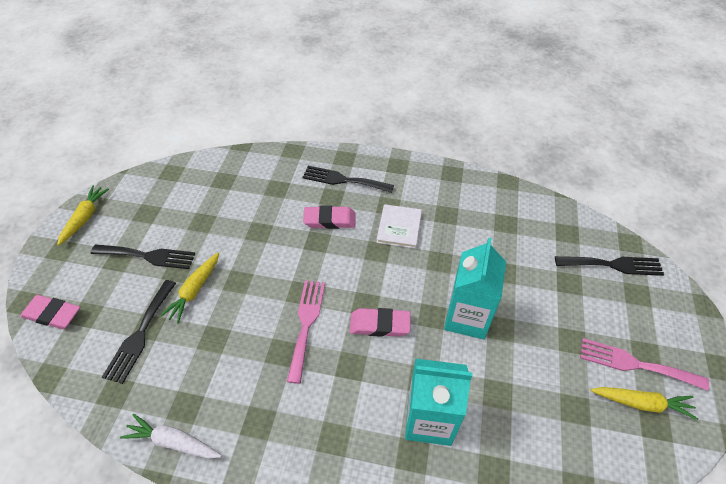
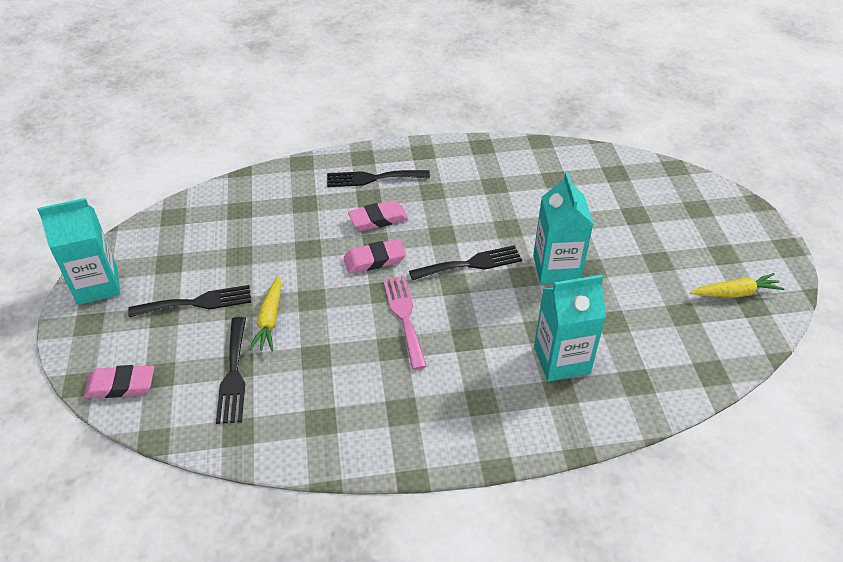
camera: 20 degrees left, 5 degrees down
(85, 218) = (97, 285): yellow carrot -> turquoise carton
(173, 442) = (326, 452): white carrot -> none
(379, 325) = (477, 297): pink eraser -> pink eraser (374, 260)
(399, 227) = (453, 208): white book -> none
(613, 265) = (667, 190): black fork -> black fork (471, 264)
(635, 364) = (718, 264): pink fork -> none

